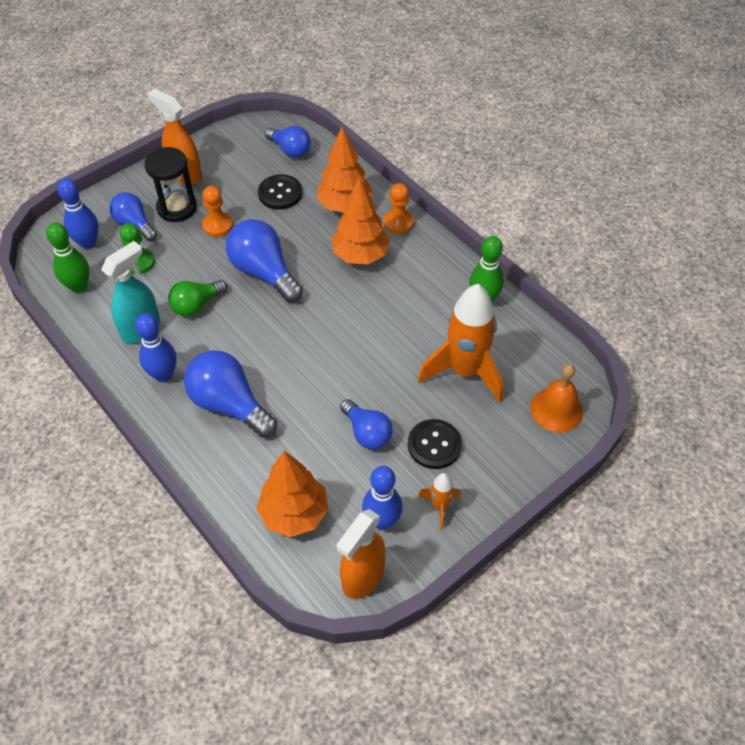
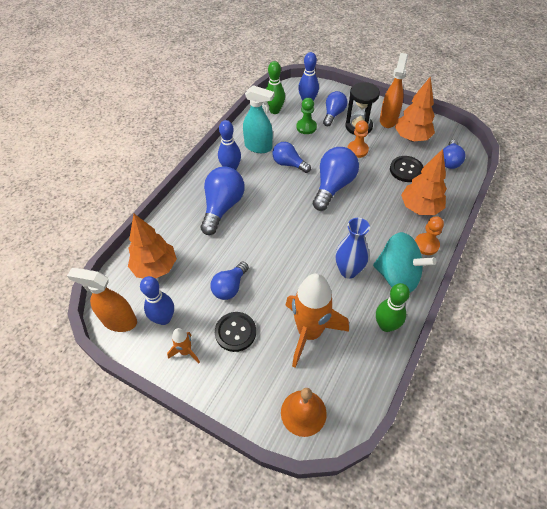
camera: 70 degrees right, 0 degrees up
(196, 305) = (289, 164): green light bulb -> blue light bulb
(360, 255) = (380, 232): orange tree -> orange tree (411, 138)
(399, 305) = (348, 271): none -> blue vase
(427, 264) = (397, 276): none -> turquoise spinning top

